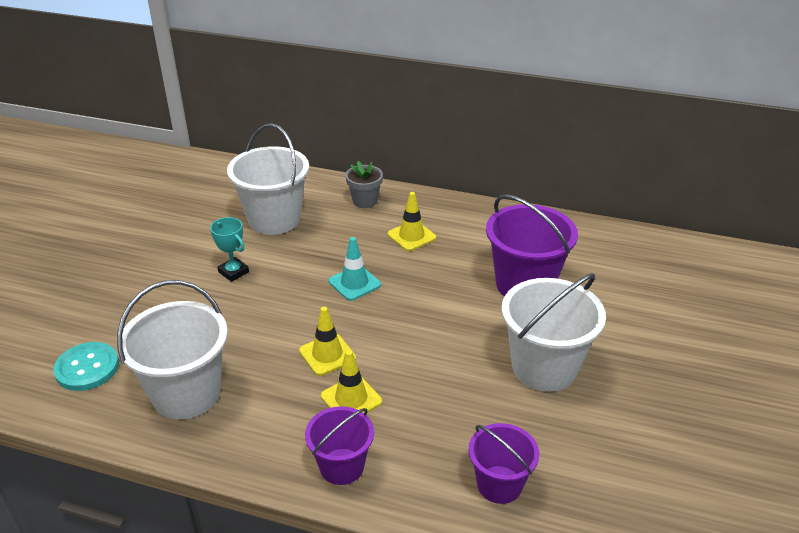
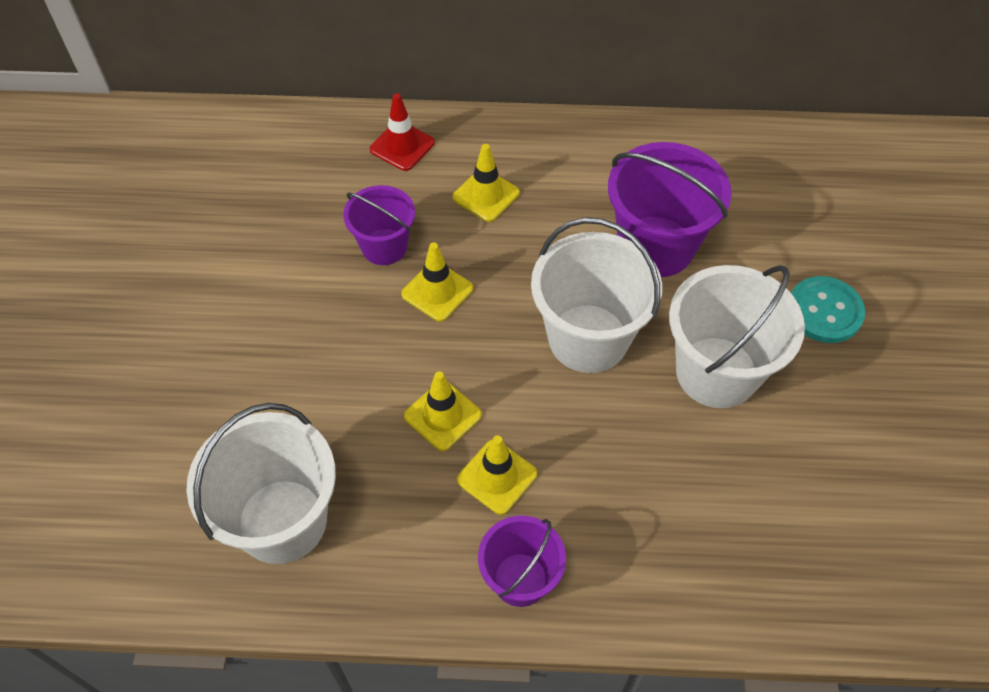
camera: 15 degrees left, 20 degrees up
(87, 368) = (129, 513): turquoise button -> turquoise button (824, 311)
(233, 272) = (266, 308): turquoise trophy -> none
(274, 219) = (287, 204): white bucket -> white bucket (588, 338)
(354, 283) = (437, 291): turquoise traffic cone -> yellow traffic cone
(365, 201) = (402, 146): grey flower pot -> red traffic cone
(499, 484) = (713, 556): purple bucket -> purple bucket (384, 247)

